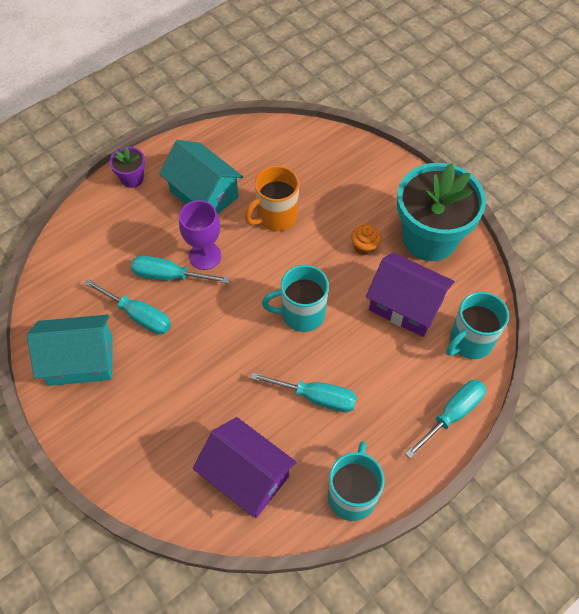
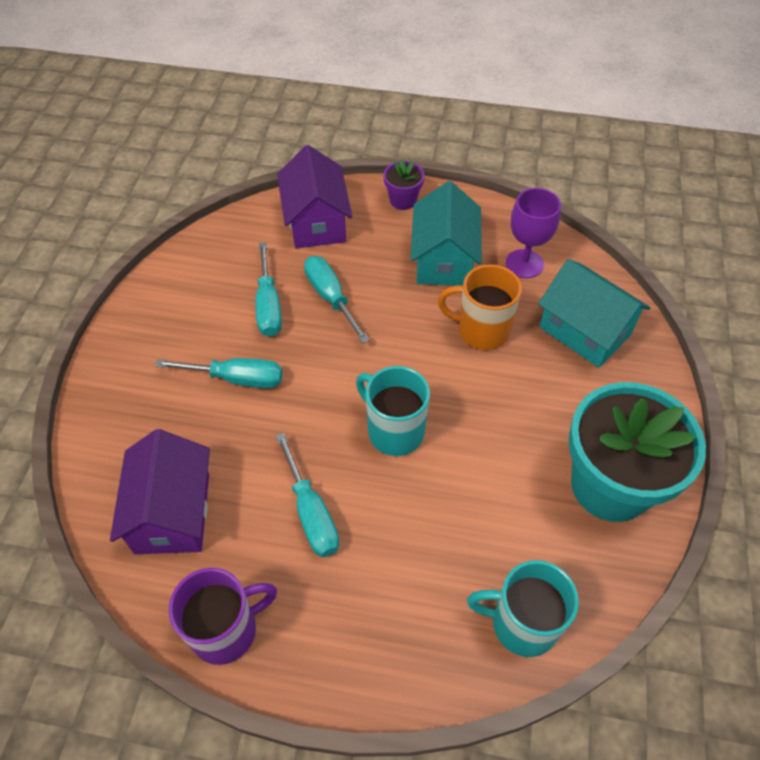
camera: 50 degrees right, 5 degrees down
(81, 361) = (187, 299): turquoise house -> turquoise house (584, 331)
(205, 256) = (379, 308): purple goblet -> purple goblet (524, 264)
(352, 494) = (226, 630): turquoise mug -> purple mug
(364, 246) = (531, 430): orange cupcake -> none
(405, 305) = (500, 521): purple house -> purple house (316, 222)
(452, 414) = (409, 671): turquoise screwdriver -> turquoise screwdriver (236, 378)

